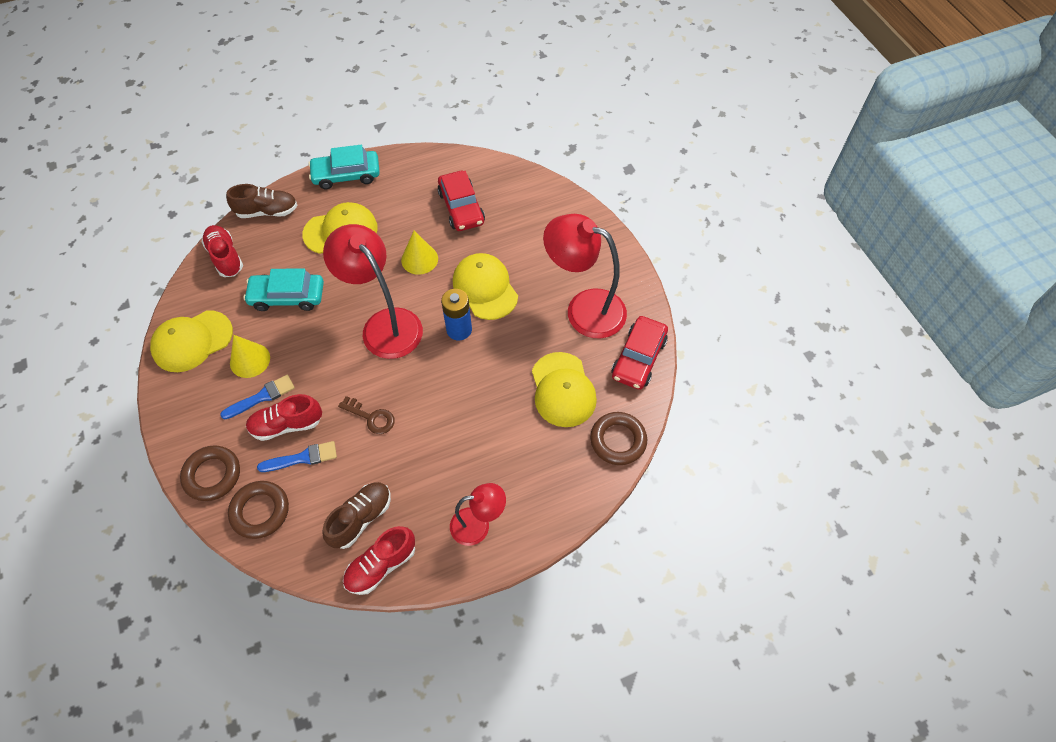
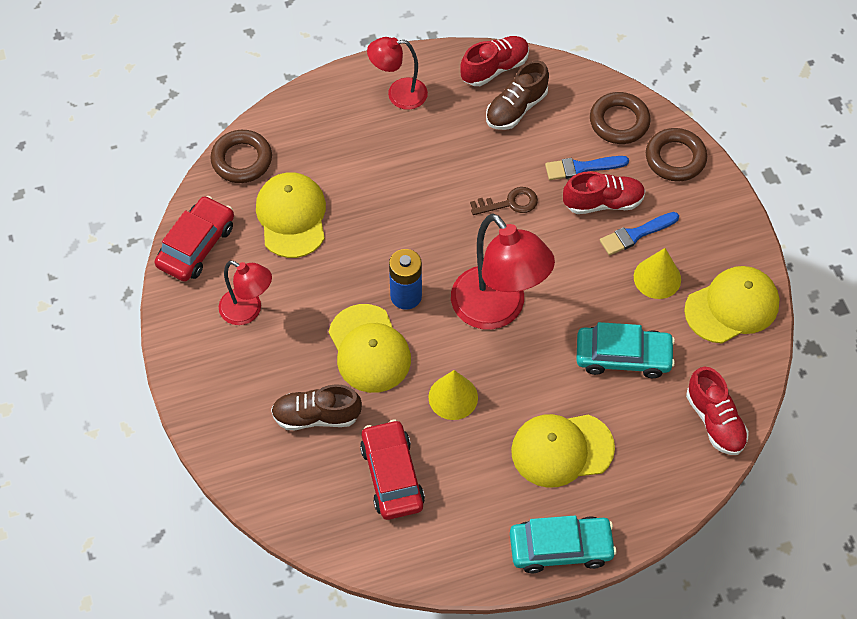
camera: 175 degrees left, 0 degrees up
(267, 211) = (670, 491): brown shoe -> brown shoe (316, 416)
(371, 417) = (509, 203): brown key -> brown key turned 135 degrees clockwise
(584, 309) = (248, 311): red lamp -> red lamp, size x0.58

